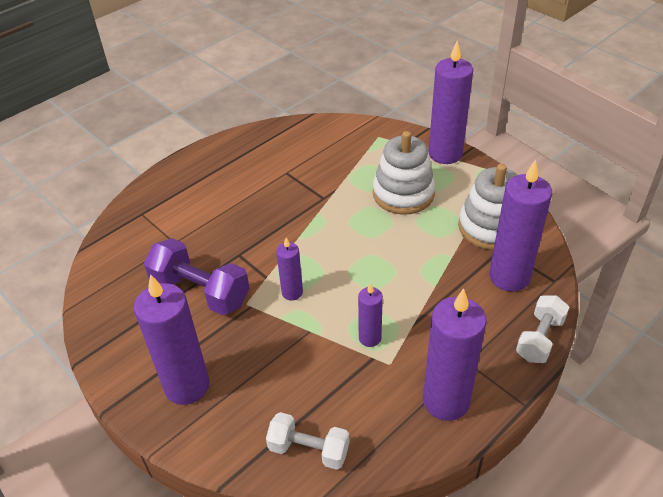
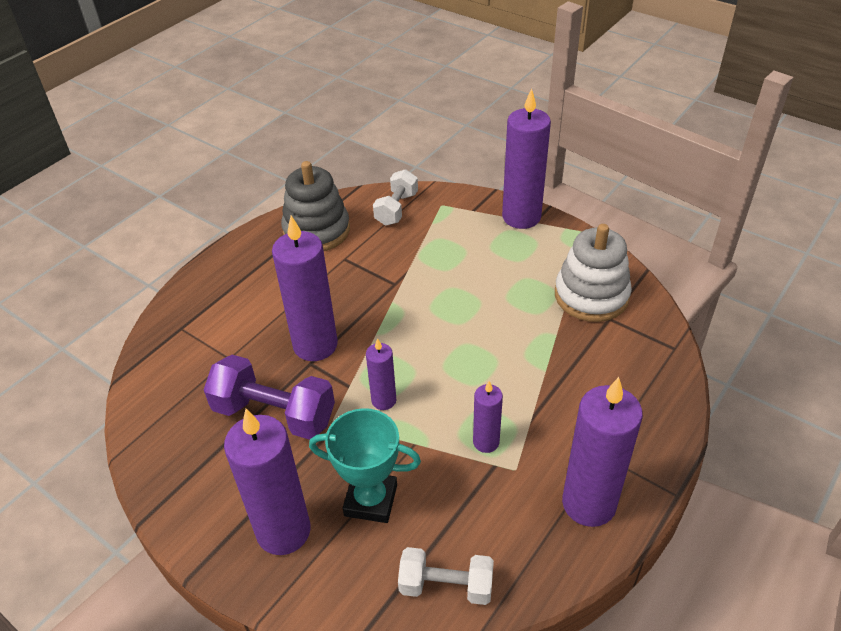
camera: 10 degrees left, 0 degrees up
(263, 371) = (371, 500): none -> turquoise trophy
(268, 147) = (316, 231): none -> grey stacking toy
(403, 194) = (485, 268): white stacking toy -> none
(509, 277) = (624, 350): purple candle -> purple candle (315, 345)
(539, 338) = (674, 416): white dumbbell -> white dumbbell (396, 209)

